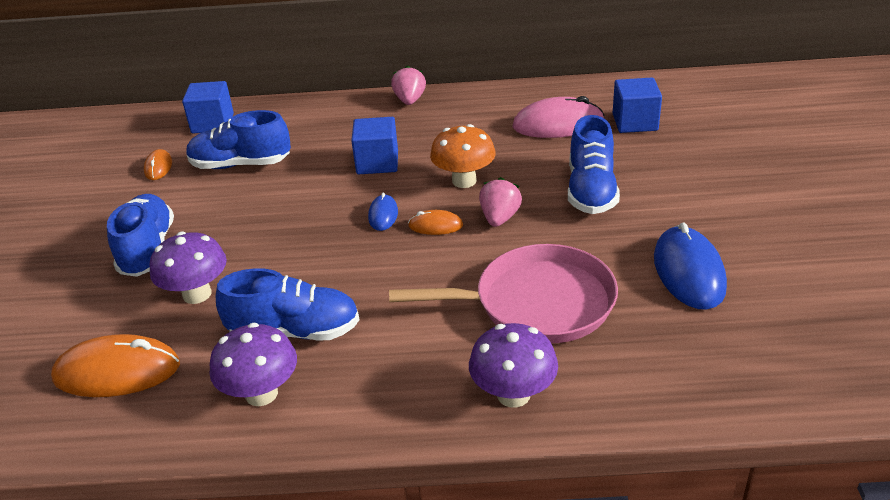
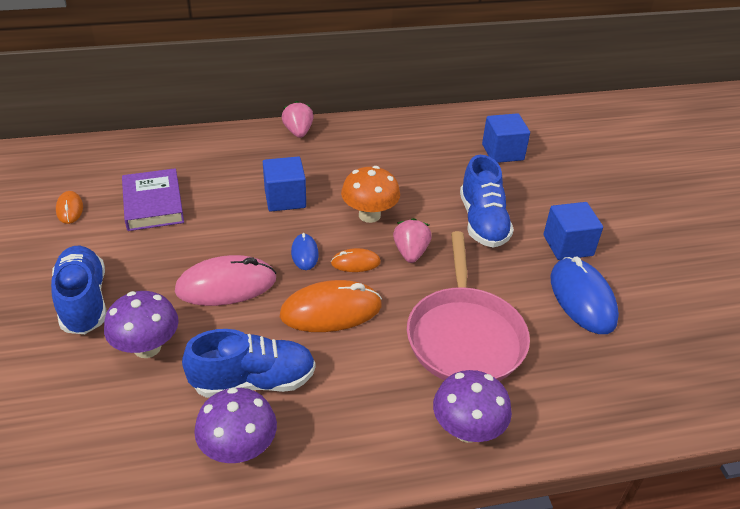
camera: 15 degrees left, 5 degrees up
(117, 372) = (89, 438): orange mouse -> orange mouse (331, 311)
(212, 123) = (112, 159): blue cube -> blue cube (568, 245)
(241, 165) = (153, 204): blue shoe -> purple book
(537, 303) = (464, 337): pink pan -> pink pan turned 105 degrees clockwise
(558, 125) = (438, 155): pink mouse -> pink mouse (226, 285)

